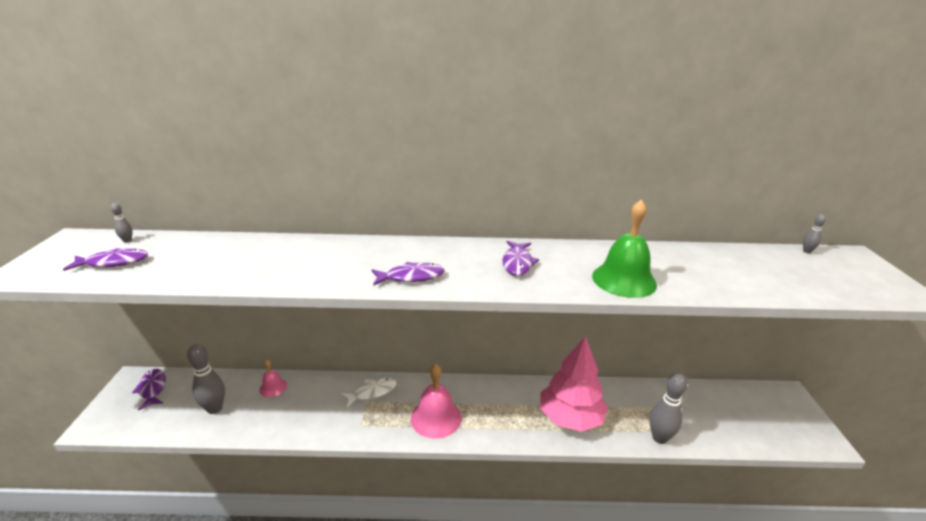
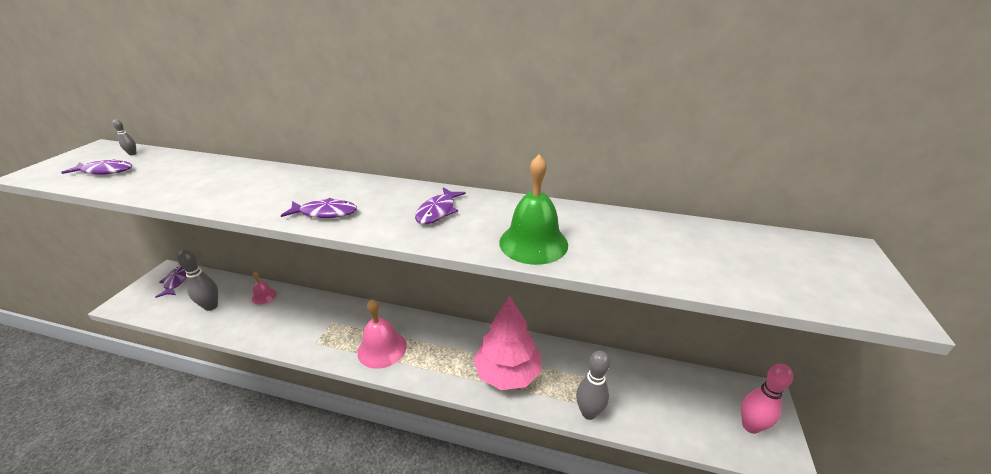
camera: 15 degrees right, 5 degrees up
(372, 392) = (340, 315): white fish -> none
(790, 422) = (750, 426): none -> pink bowling pin
(807, 251) = (786, 237): grey bowling pin -> none

